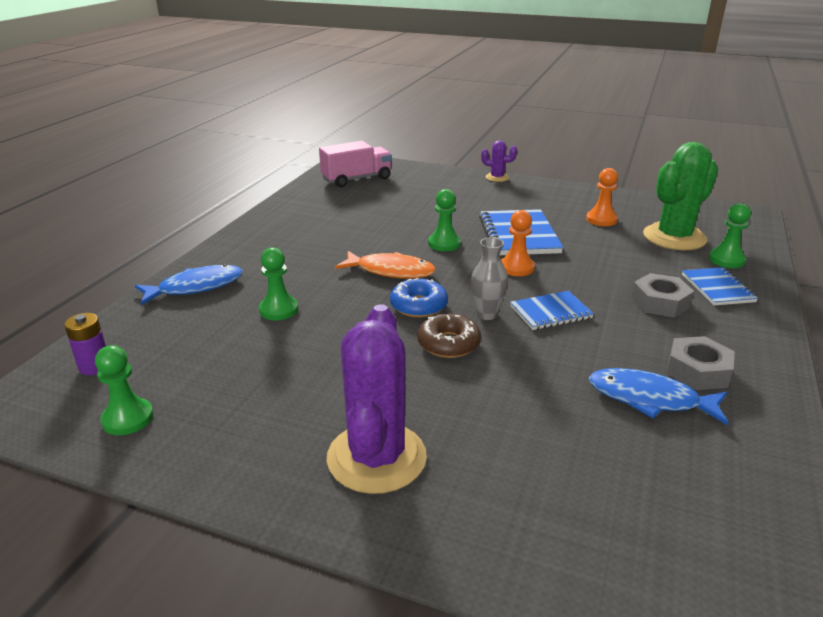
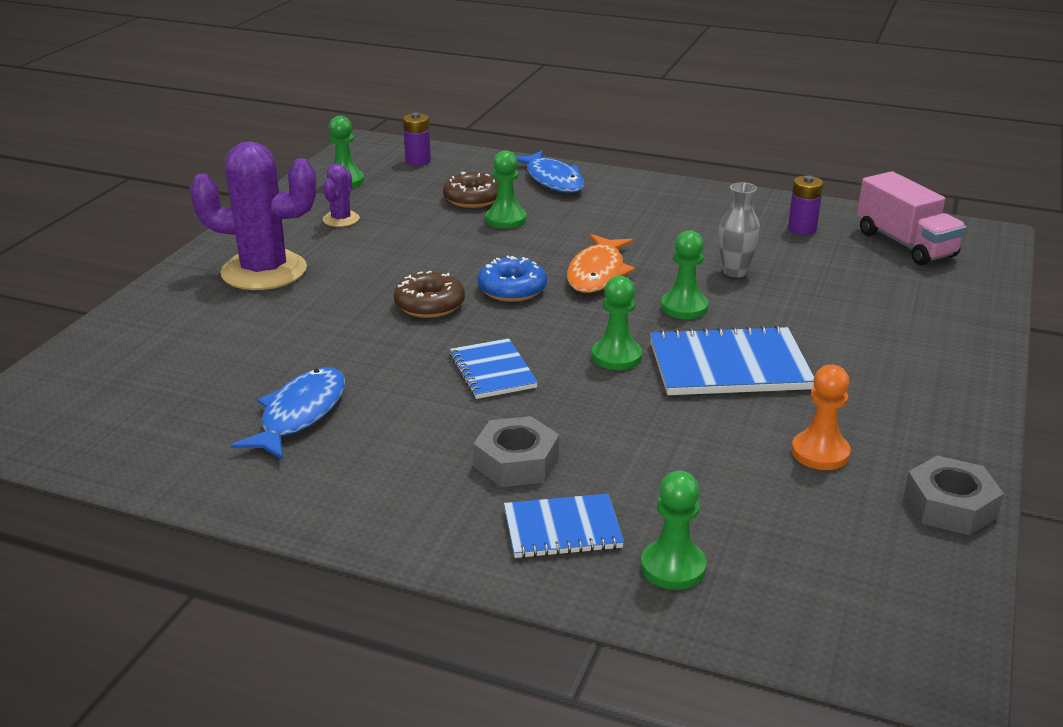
camera: 90 degrees right, 0 degrees up
(222, 328) = (473, 199): none -> brown donut
(328, 202) = (802, 229): none -> purple battery
(487, 314) = (490, 329): grey vase -> grey vase (735, 272)
(497, 177) = (985, 362): purple cactus -> purple cactus (341, 219)
(516, 268) = (616, 356): orange pawn -> green pawn
(674, 237) = (761, 524): green cactus -> none
(697, 371) = (344, 459): grey nut -> grey nut (950, 506)

